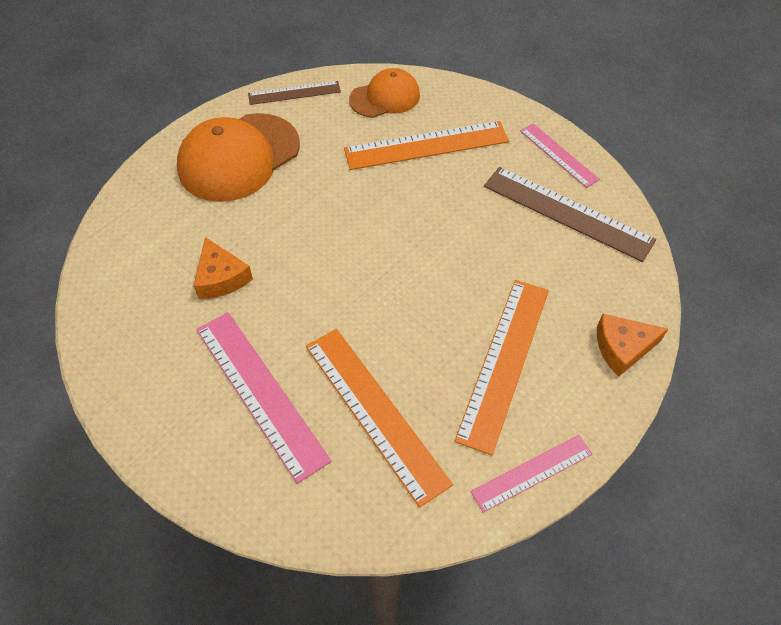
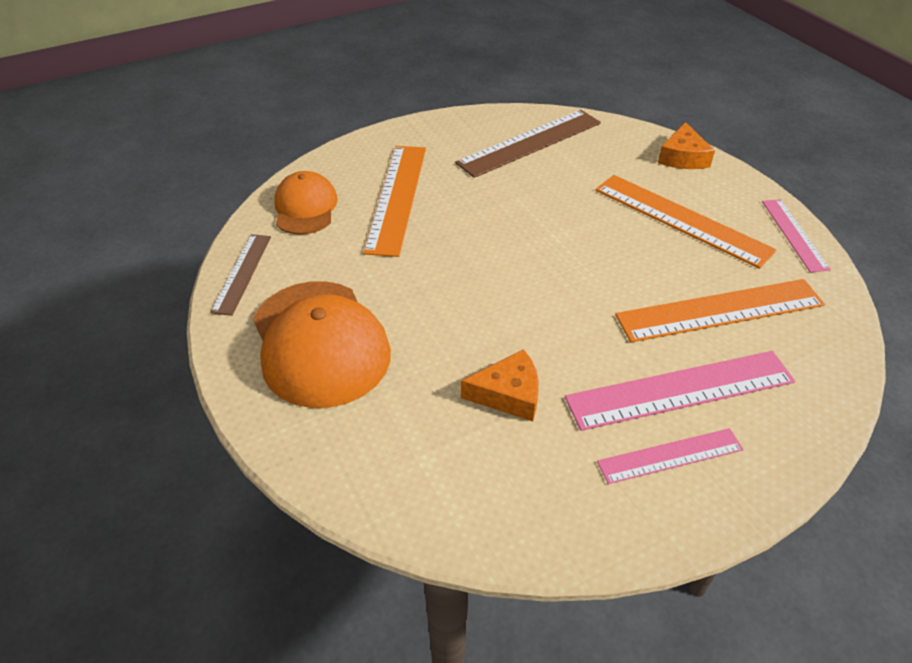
camera: 70 degrees left, 10 degrees down
(558, 155) = (459, 128): pink ruler -> pink ruler (670, 456)

